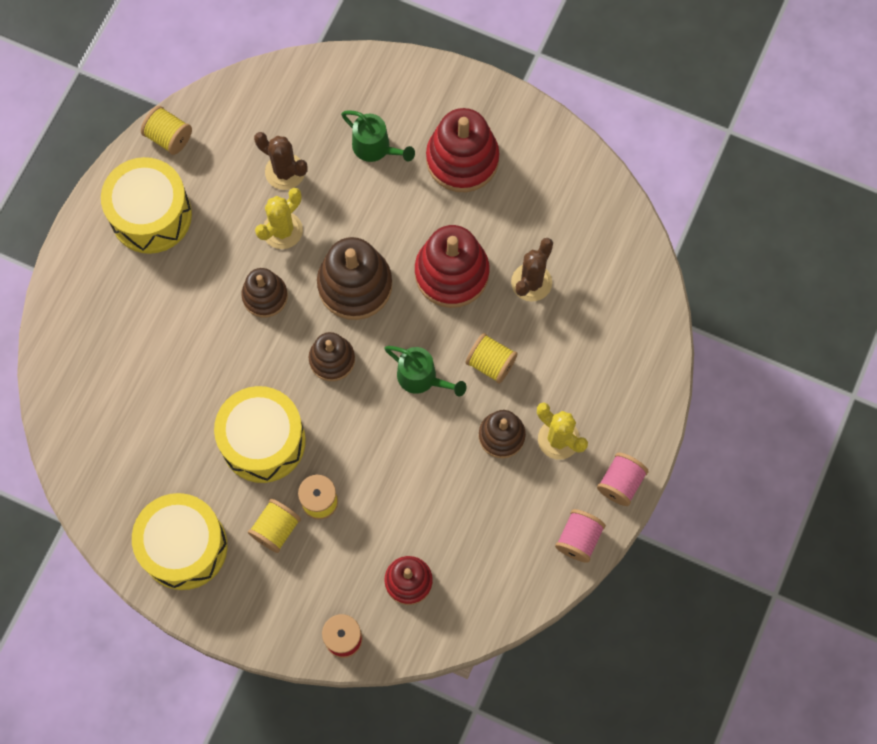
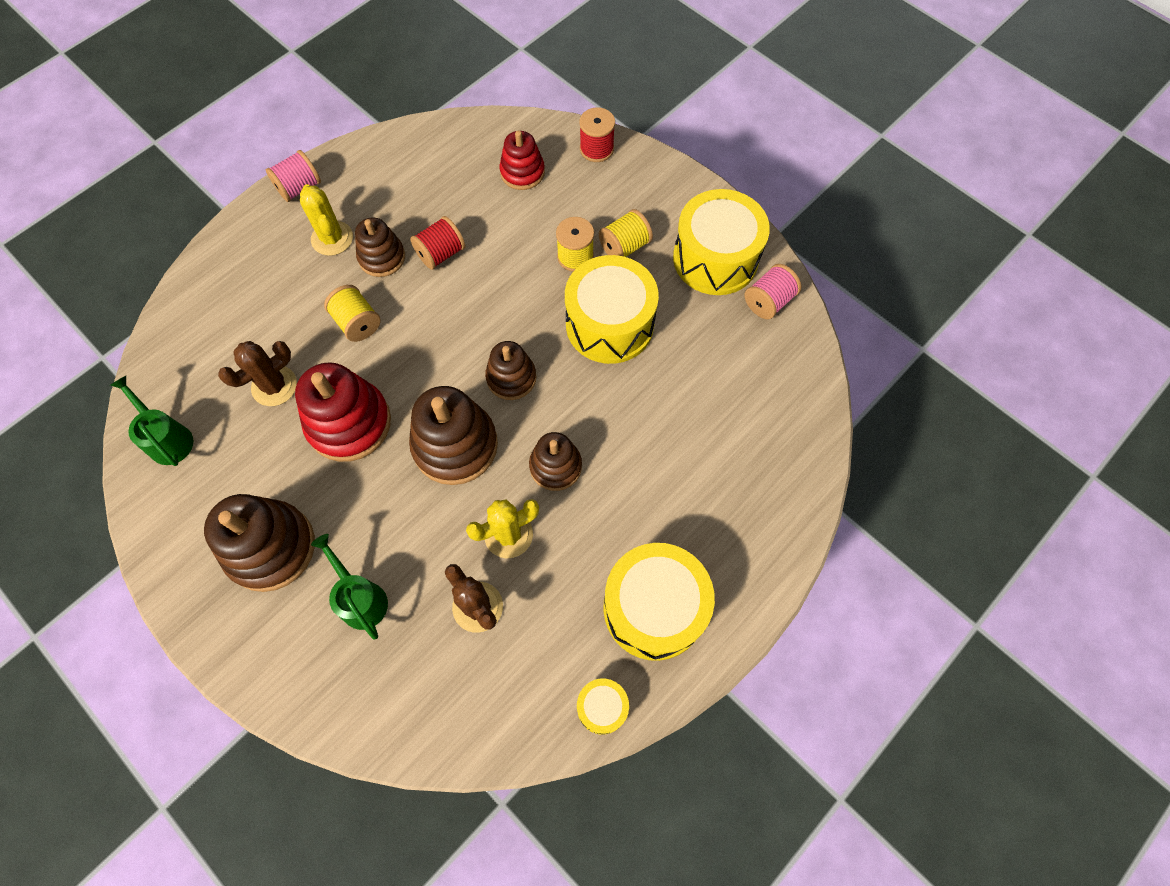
camera: 160 degrees left, 5 degrees down
(169, 137) = (602, 707): yellow spool -> yellow drum
(422, 378) = (430, 331): green watering can -> green watering can (167, 438)
(448, 459) = (441, 254): none -> red spool
(462, 159) = (270, 547): red stacking toy -> brown stacking toy
(578, 539) = (361, 158): pink spool -> pink spool (768, 301)

